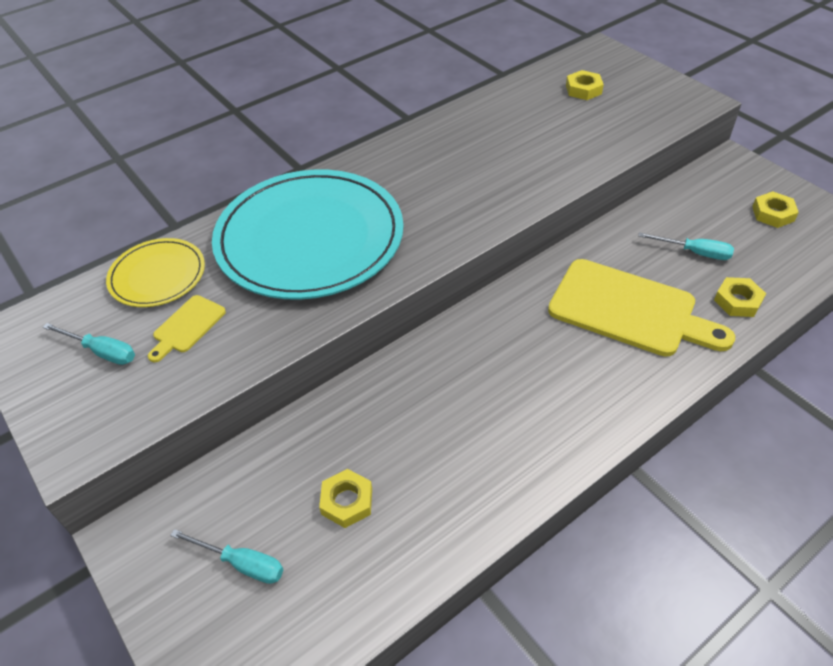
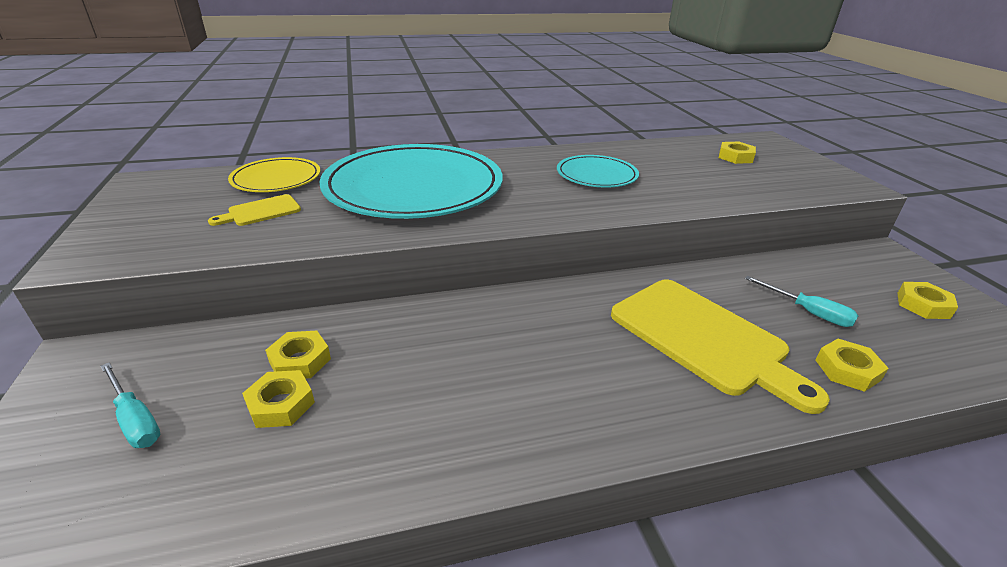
camera: 20 degrees right, 15 degrees down
(102, 352) = (183, 208): turquoise screwdriver -> none
(328, 458) = (300, 360): none -> yellow nut
(471, 160) = (596, 175): none -> turquoise plate

